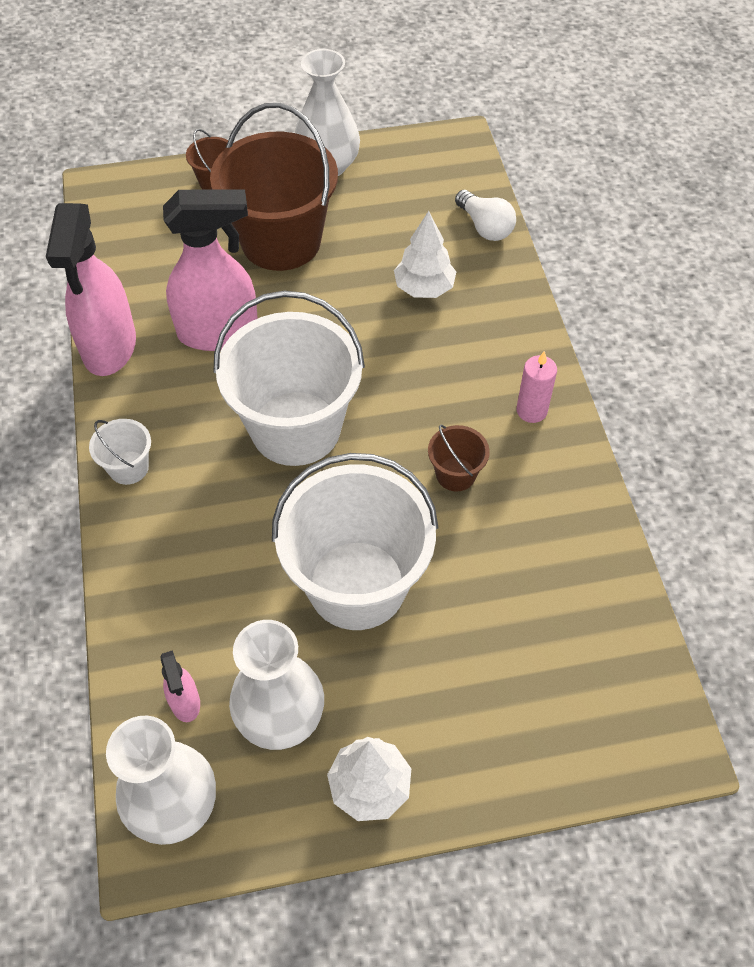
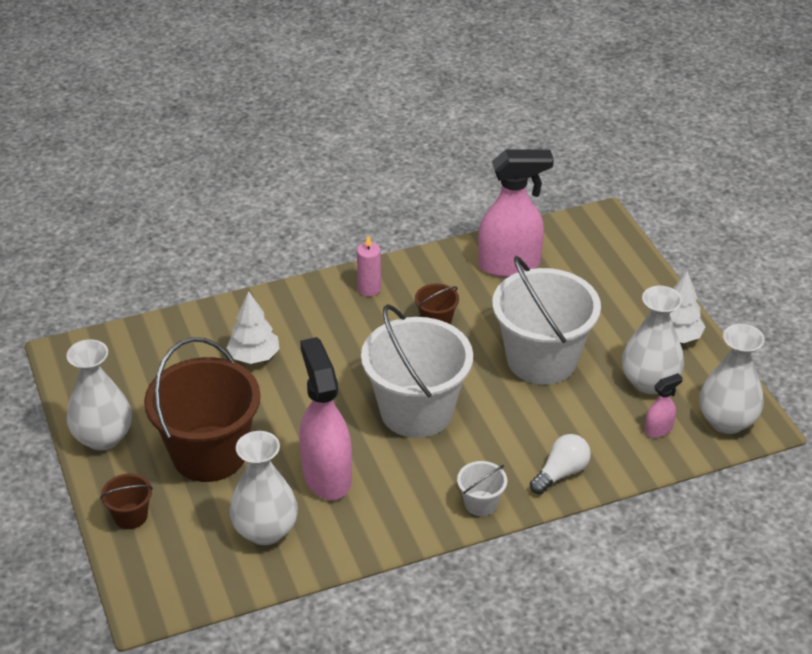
camera: 100 degrees left, 15 degrees down
(109, 348) = (358, 546): pink spray bottle -> pink spray bottle (510, 265)
(160, 276) = (265, 531): none -> white vase
(485, 227) = (177, 328): white light bulb -> white light bulb (561, 473)

